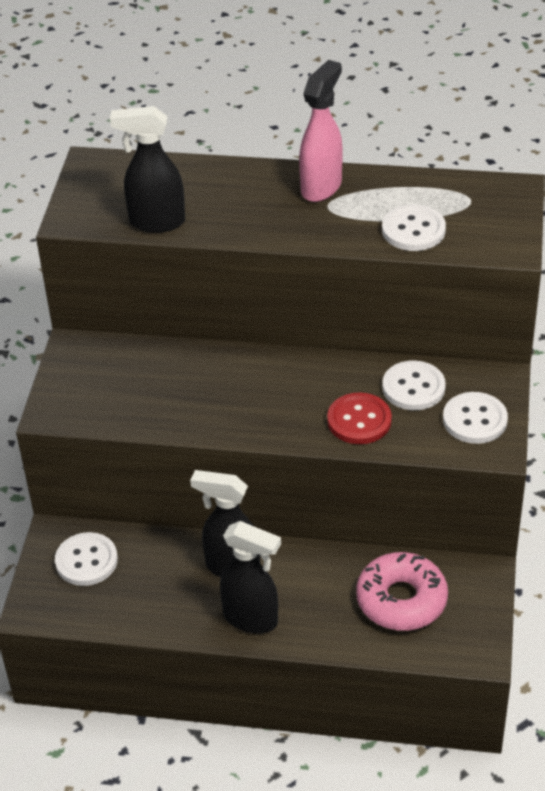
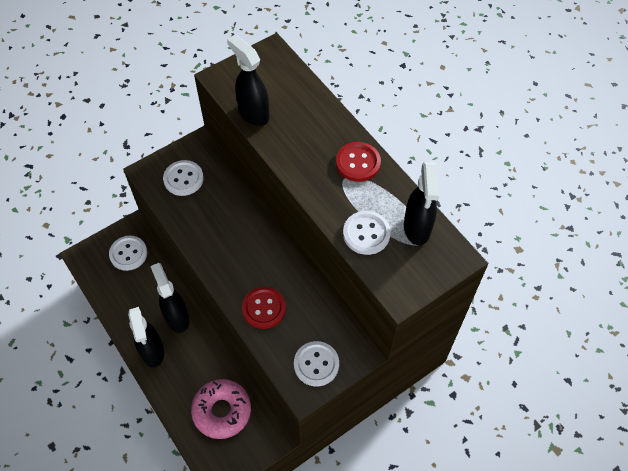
camera: 45 degrees right, 15 degrees up
(321, 187) = (358, 163): pink spray bottle -> red button
(413, 387) = (312, 315): white button -> white button (183, 179)
(450, 194) = (417, 228): none -> black spray bottle

